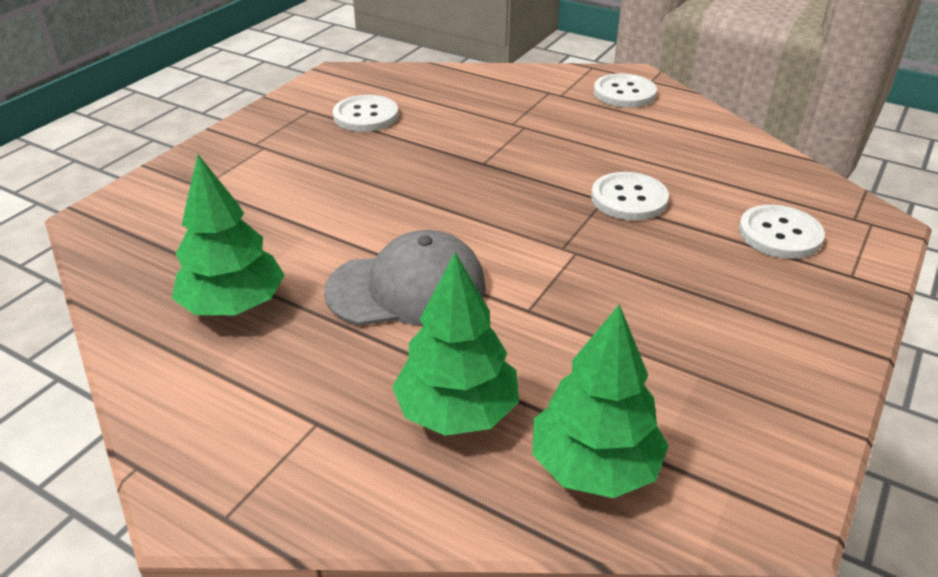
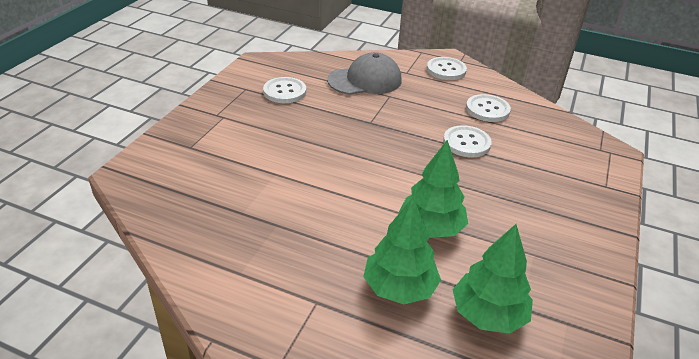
camera: 10 degrees left, 0 degrees up
(233, 305) = (239, 229): green tree -> green tree (431, 228)
(407, 288) = (346, 210): grey cap -> grey cap (365, 80)
(780, 234) = (560, 162): white button -> white button (487, 109)

